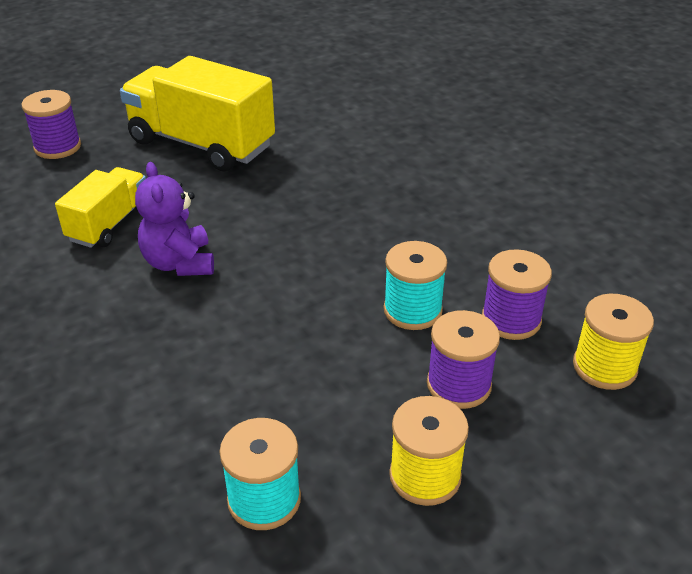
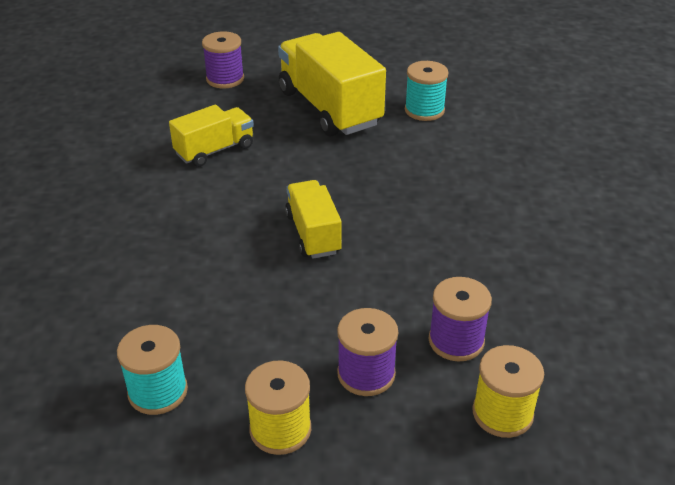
camera: 30 degrees right, 0 degrees up
(179, 263) = (238, 197): purple teddy bear -> none
(291, 271) = (313, 234): none -> yellow truck
(412, 310) = (381, 301): turquoise spool -> turquoise spool (424, 110)

